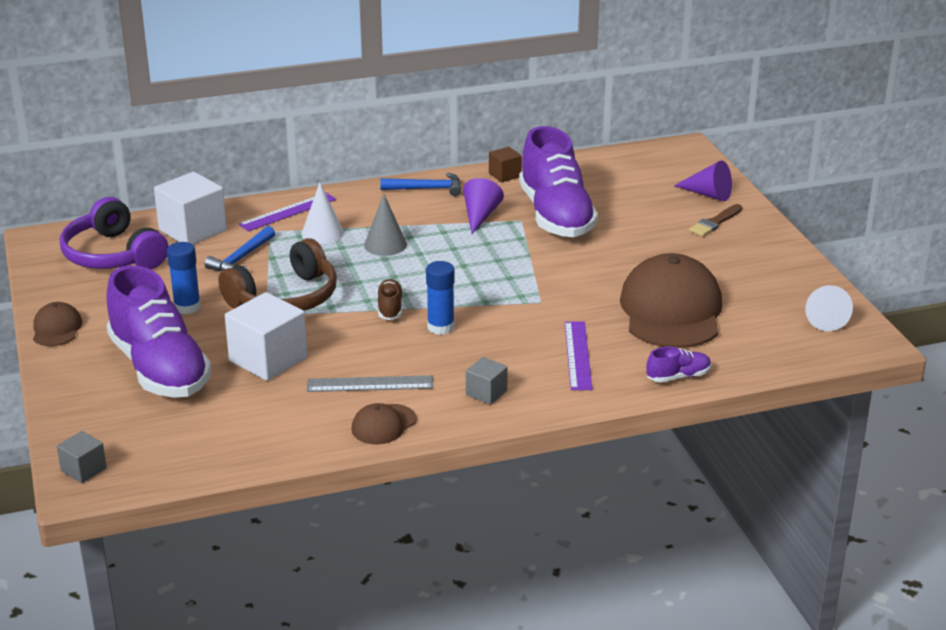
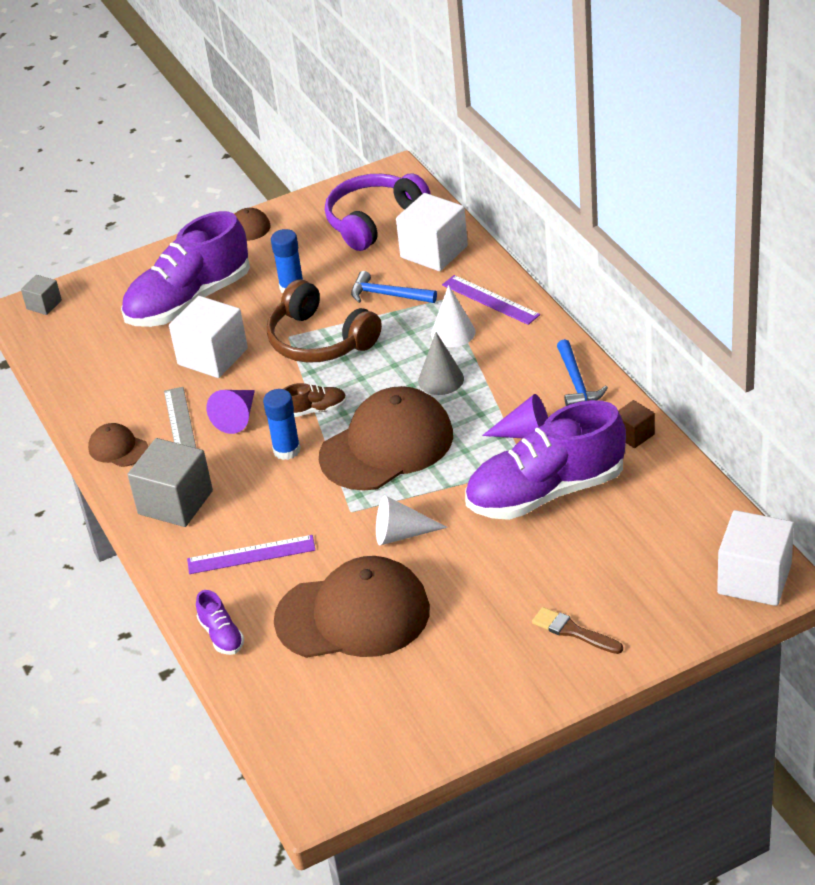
camera: 85 degrees right, 10 degrees up
(461, 277) = (387, 445): none -> brown cap
(486, 393) = (175, 502): grey cube -> grey cube, size x1.91
(680, 155) = (754, 579): none -> white cube
(708, 194) = (648, 618): purple cone -> purple cone (237, 418)
(824, 318) = (363, 749): white cone -> white cone (401, 534)

